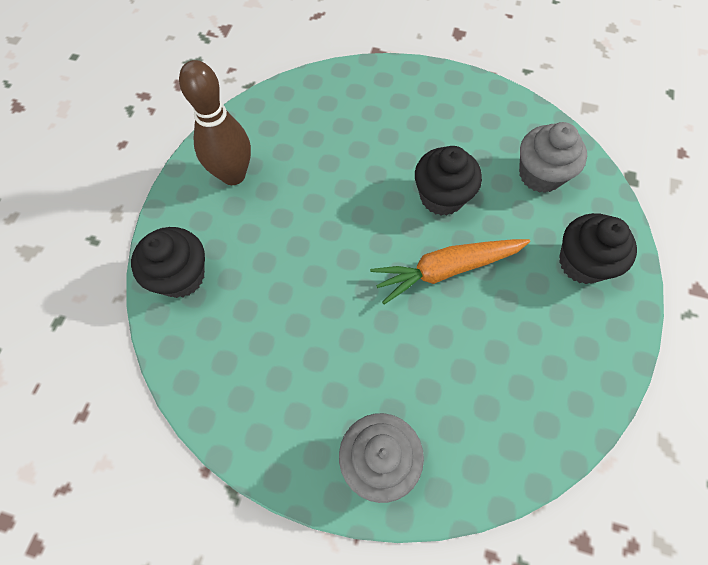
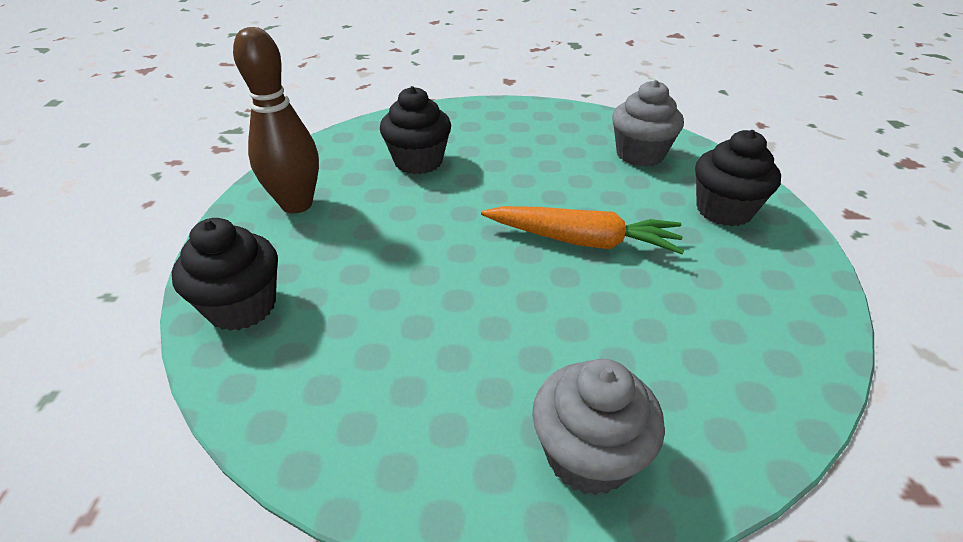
camera: 15 degrees left, 25 degrees down
(442, 197) = (547, 185): black cupcake -> black cupcake (418, 161)
(447, 270) = (582, 241): orange carrot -> orange carrot turned 135 degrees counterclockwise

